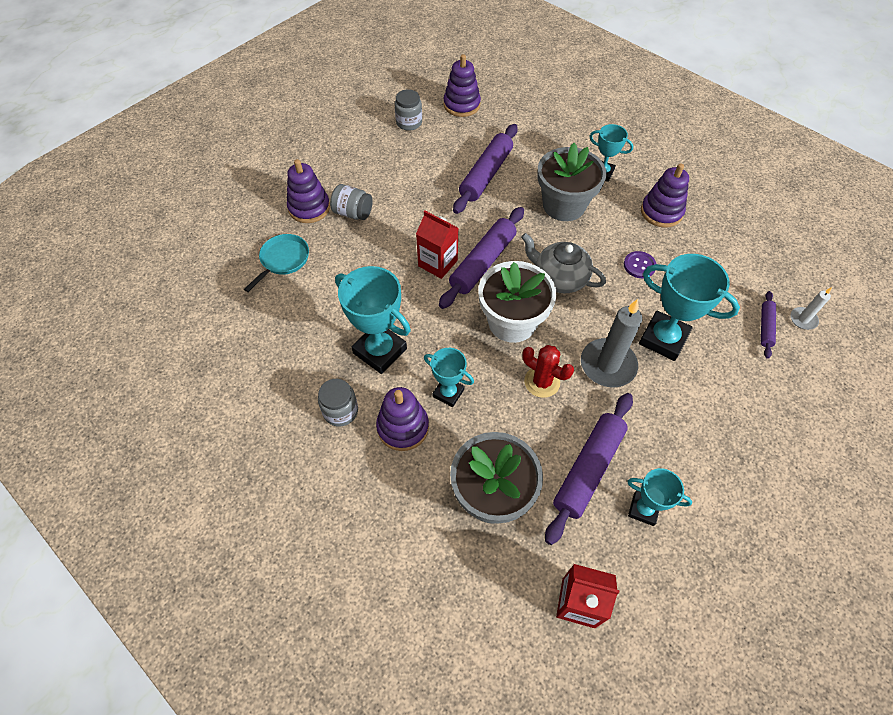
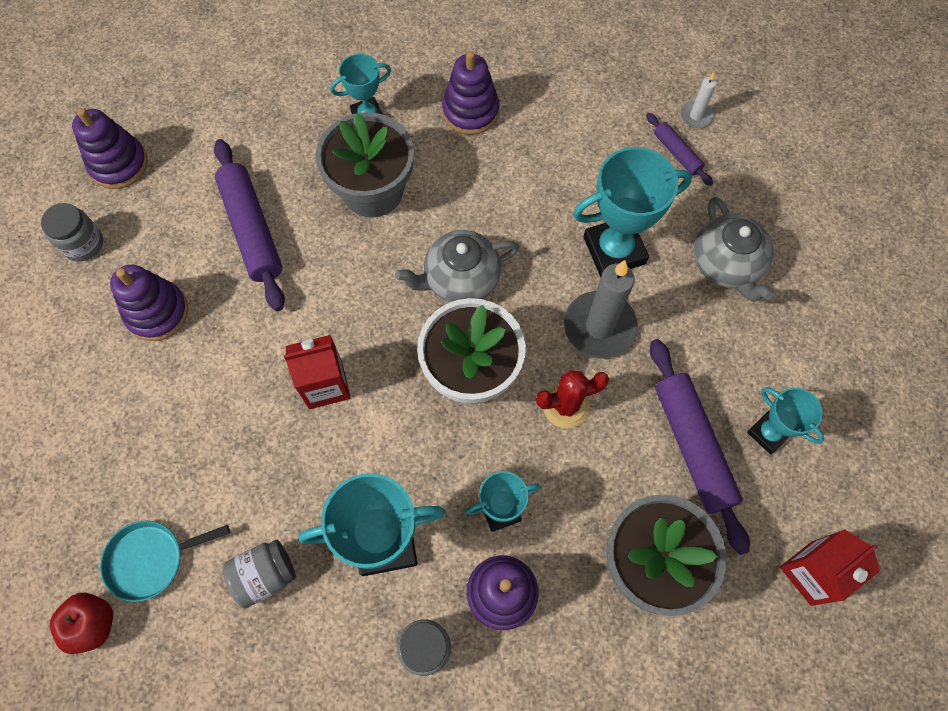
camera: 50 degrees left, 10 degrees up
(234, 261) = (93, 624): none -> red apple
(283, 260) = (151, 559): turquoise pan -> turquoise pan turned 90 degrees counterclockwise
(309, 208) = (99, 466): purple stacking toy -> purple stacking toy (157, 312)
(353, 213) = (160, 420): grey jar -> grey jar (265, 575)
(482, 263) = (369, 337): purple rolling pin -> none
(639, 265) = (514, 192): purple button -> none
(643, 509) = (768, 433): turquoise trophy -> turquoise trophy turned 75 degrees clockwise
(726, 405) = (726, 264): none -> grey teapot

